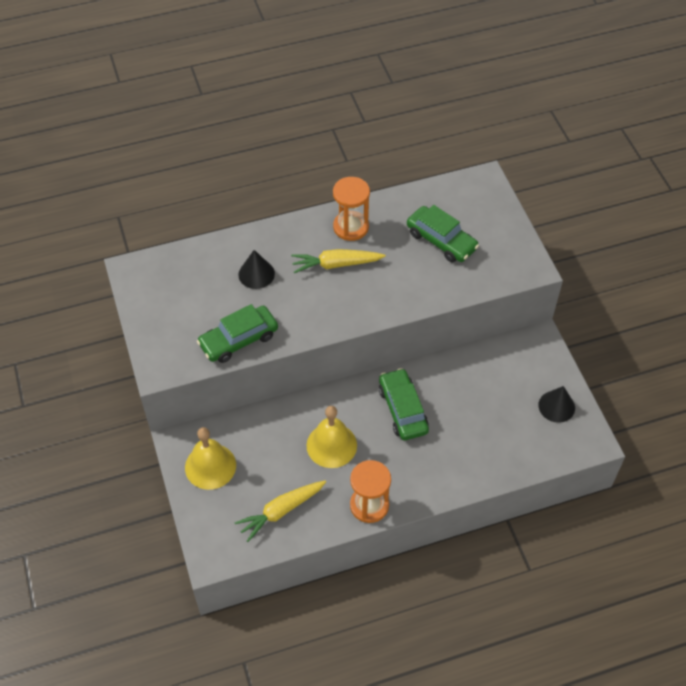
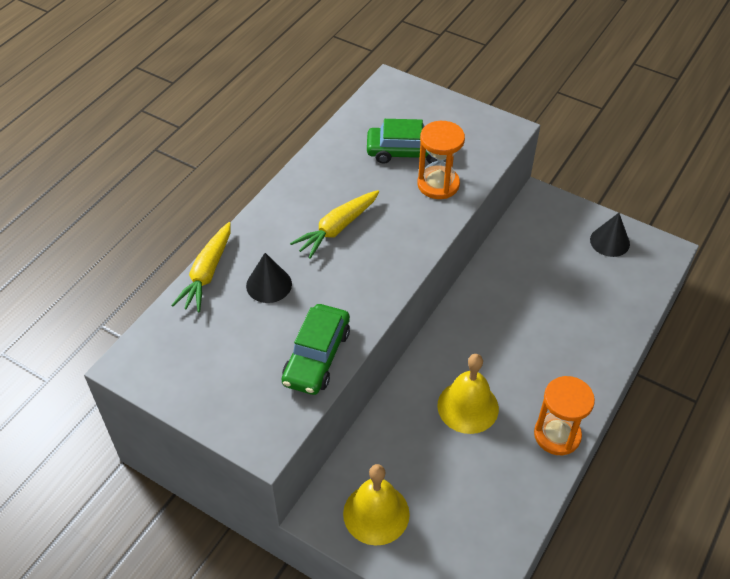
camera: 40 degrees left, 5 degrees down
(281, 511) = (487, 503): yellow carrot -> yellow carrot (207, 273)
(351, 227) = (315, 188): orange hourglass -> orange hourglass (438, 184)
(402, 409) = (495, 330): green car -> none

